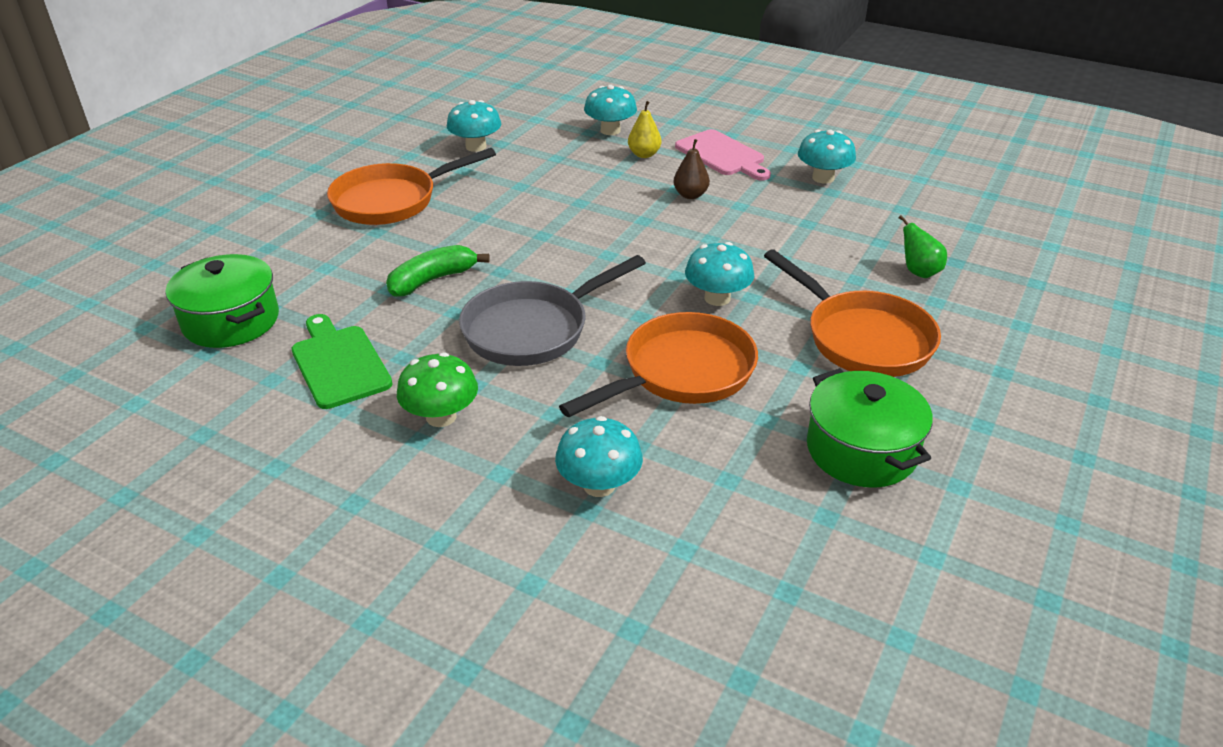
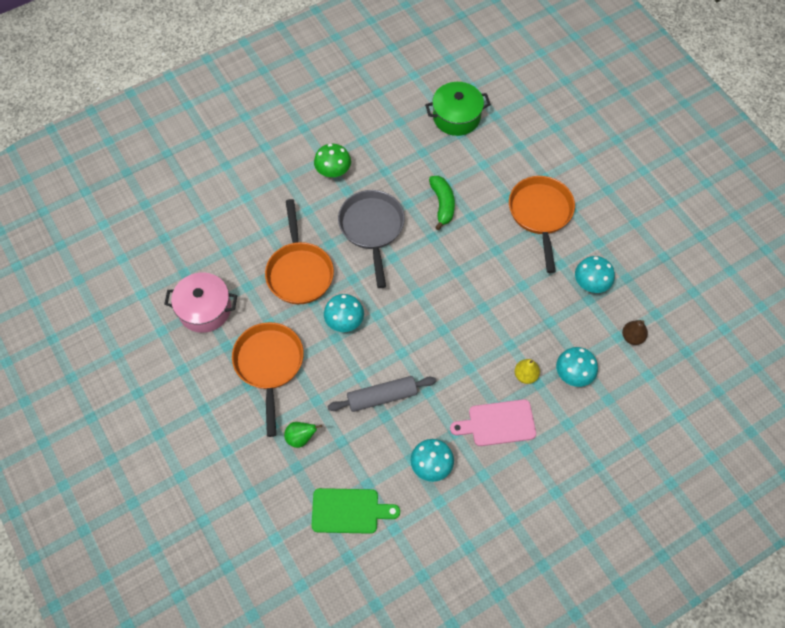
camera: 120 degrees right, 25 degrees up
(339, 363) = (395, 147): green cutting board -> green cutting board (349, 511)
(599, 485) = (255, 206): turquoise mushroom -> none
(690, 195) = (456, 371): brown pear -> brown pear (632, 337)
(787, 233) = (382, 397): none -> grey rolling pin
(861, 450) = (205, 309): green pot -> pink pot
(862, 338) = (269, 365): orange pan -> orange pan turned 90 degrees clockwise

